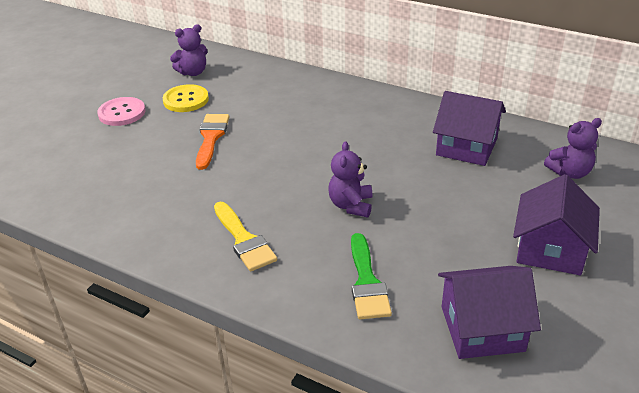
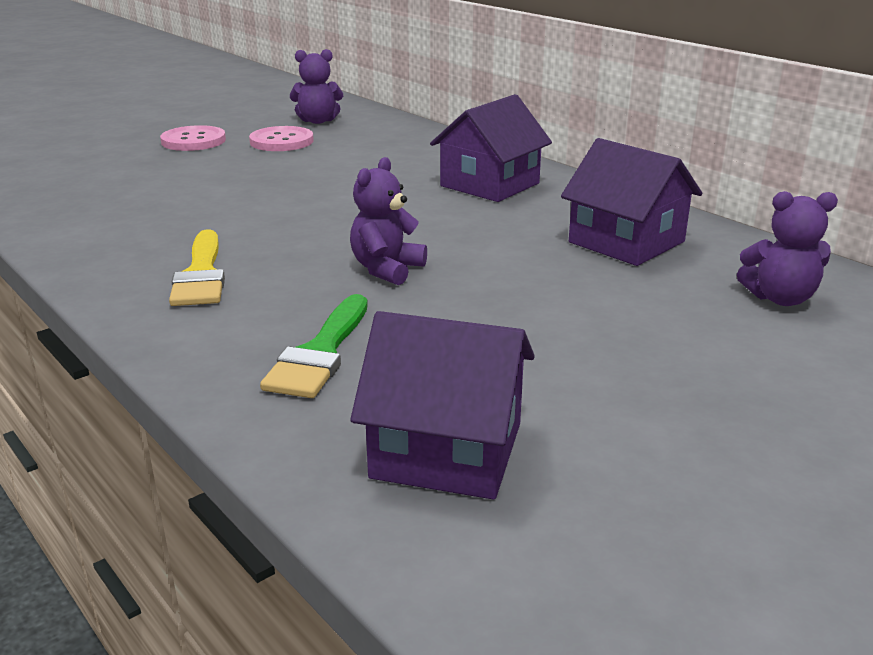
camera: 20 degrees right, 10 degrees down
(186, 100) = (281, 141): yellow button -> pink button
(211, 138) = (273, 176): orange brush -> none
(550, 249) = (662, 381): purple house -> purple house (489, 185)

